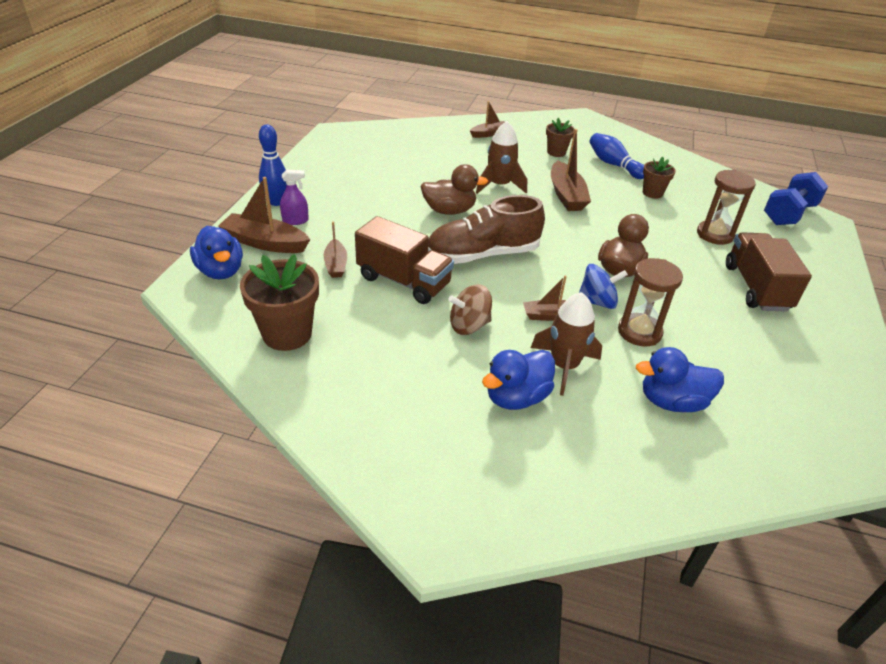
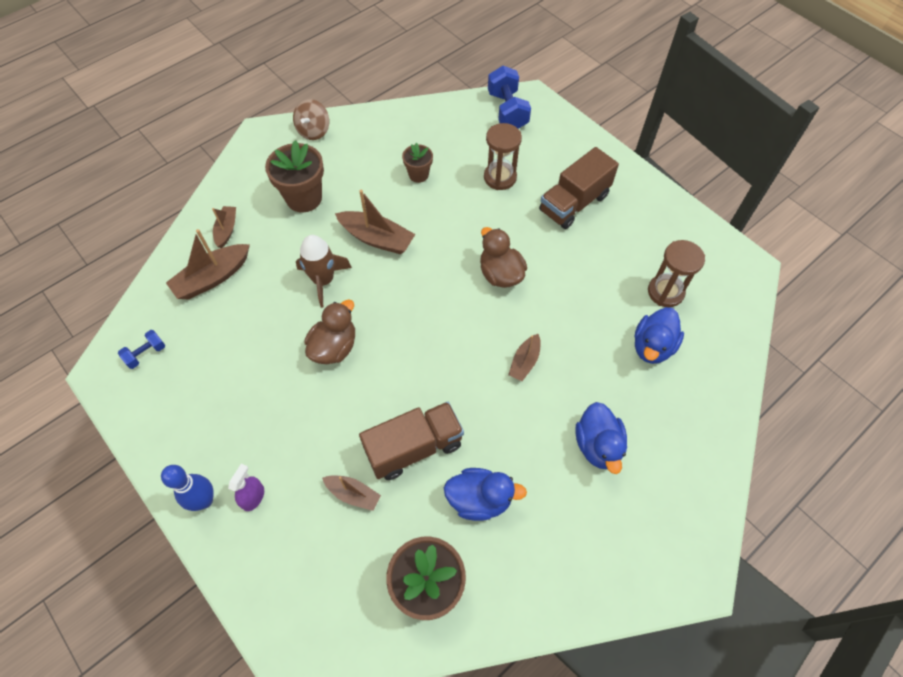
camera: 55 degrees left, 20 degrees up
(221, 271) = (293, 610): blue duck -> blue duck (479, 499)
(265, 243) = (272, 545): brown boat -> brown boat (212, 278)
(362, 141) = (146, 354): none -> blue dumbbell
(469, 325) = (502, 429): brown spinning top -> brown spinning top (314, 131)
(483, 254) = (417, 361): brown shoe -> none
(556, 152) = (304, 198): brown flower pot -> brown flower pot, size x1.76
(564, 366) = (583, 391): brown rocket -> none
(597, 302) = (528, 317): blue spinning top -> none
(613, 164) = (357, 170): blue bowling pin -> none
(639, 332) = (576, 314): brown hourglass -> brown hourglass (665, 292)
(756, 288) = (574, 203): brown truck -> brown truck turned 75 degrees counterclockwise

